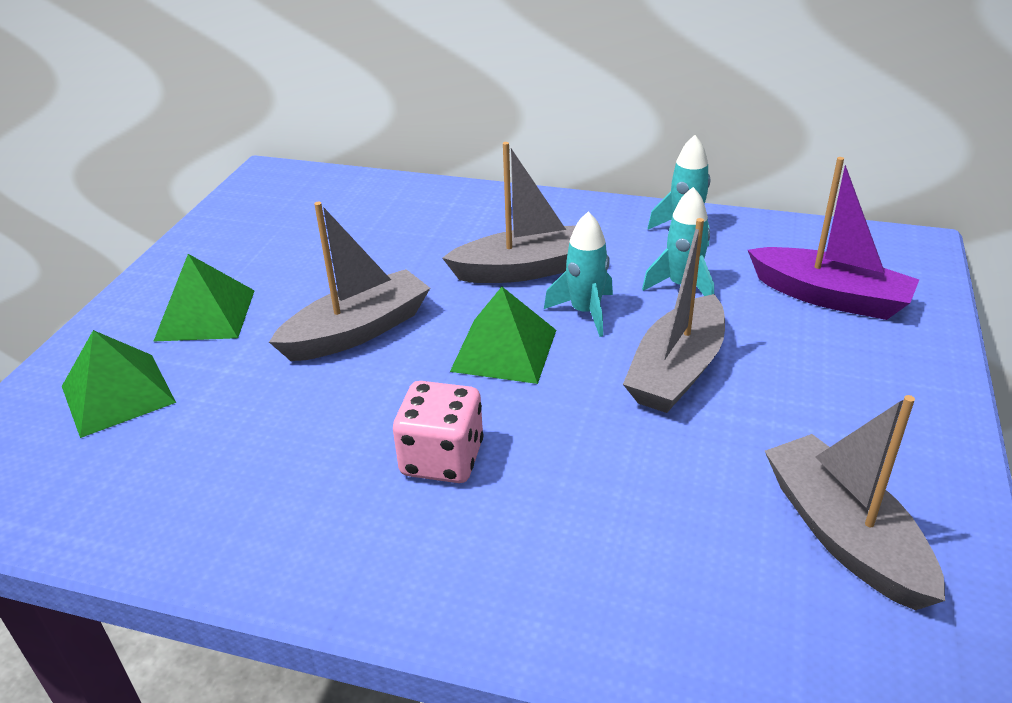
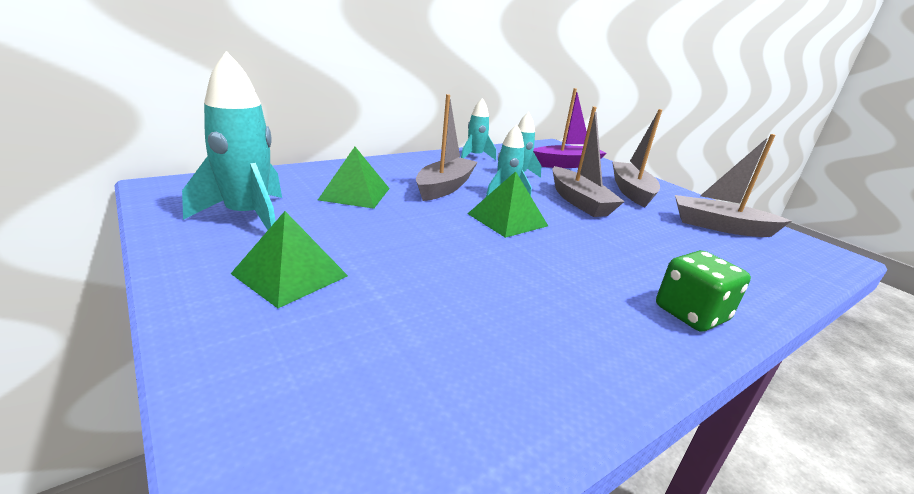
camera: 55 degrees left, 10 degrees down
(118, 394) = (322, 354): green pyramid -> green pyramid (355, 194)
(272, 236) = (247, 216): none -> turquoise rocket
(357, 331) = (420, 241): grey boat -> grey boat (631, 191)
(442, 459) = (583, 271): pink dice -> none
(445, 577) = (691, 313): none -> green dice

